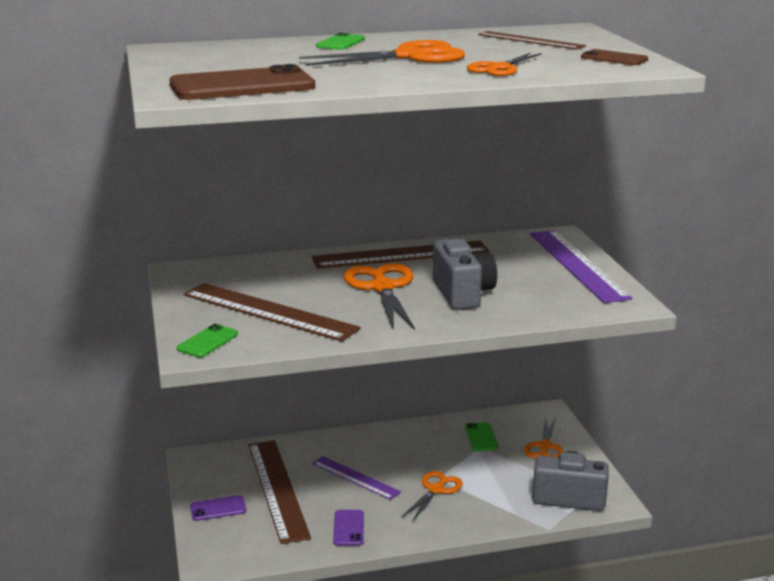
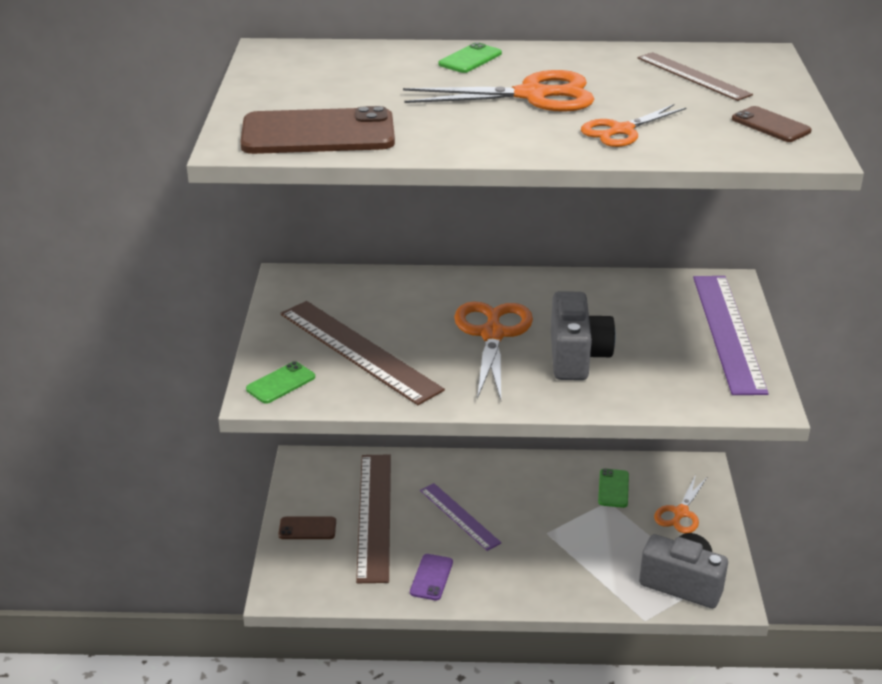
camera: 15 degrees right, 10 degrees up
(218, 509) = (307, 528): purple phone -> brown phone
(401, 255) = (532, 289): brown ruler -> none
(436, 490) = (539, 547): orange scissors -> none

